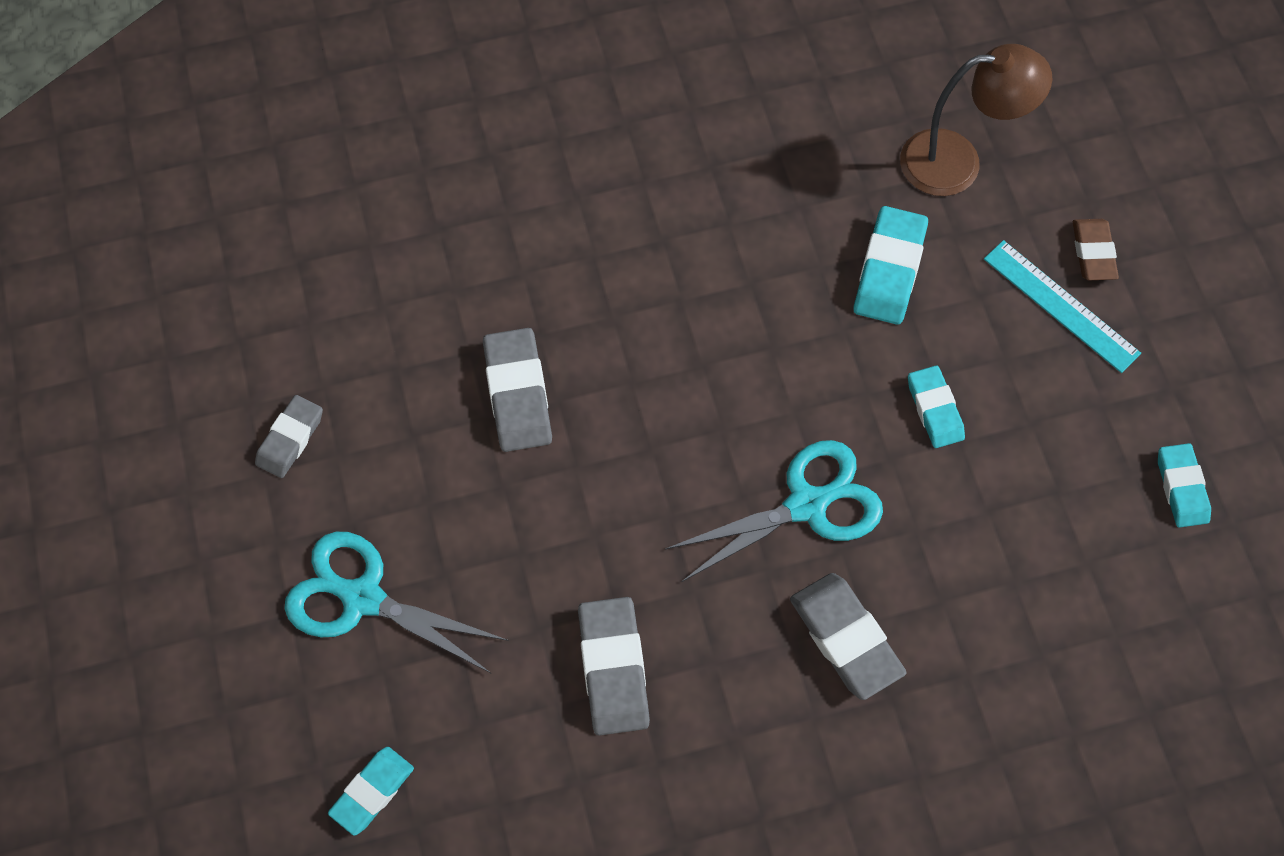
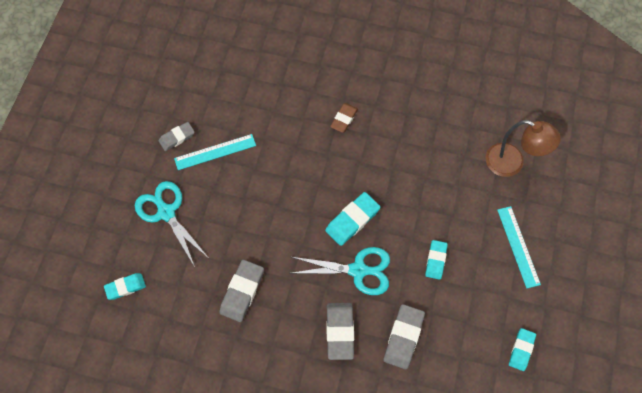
camera: 30 degrees right, 0 degrees up
(387, 427) = (215, 152): none -> turquoise ruler
(518, 394) = (272, 165): grey eraser -> grey eraser (403, 337)
(889, 270) = (453, 193): turquoise eraser -> turquoise eraser (352, 220)
(1093, 252) = (547, 231): brown eraser -> brown eraser (344, 119)

